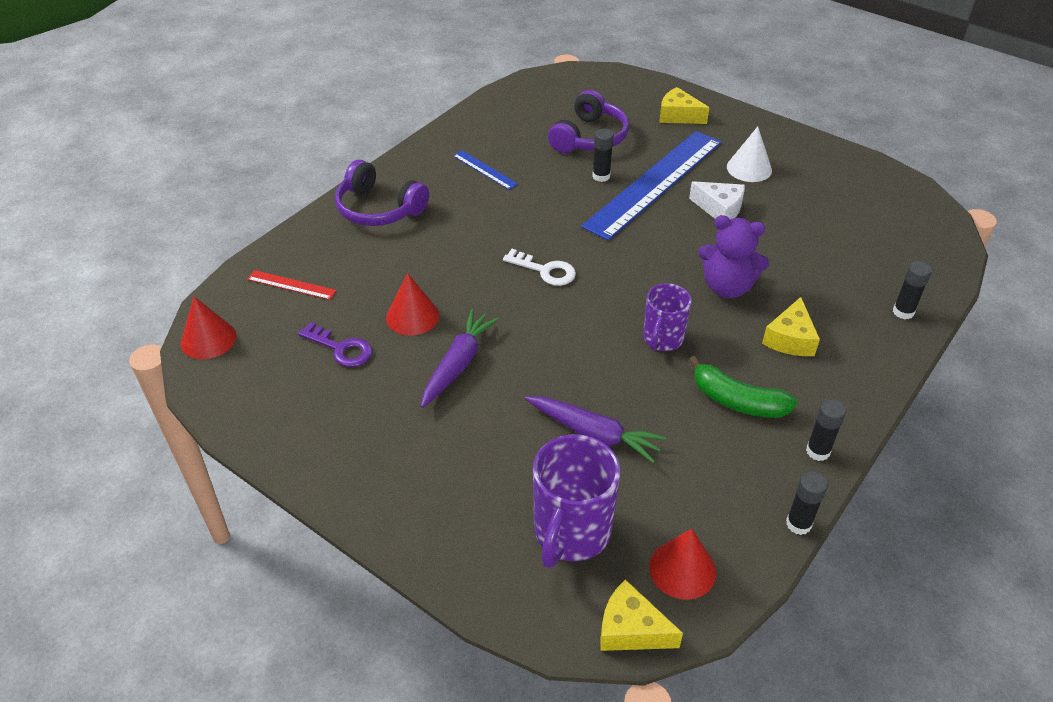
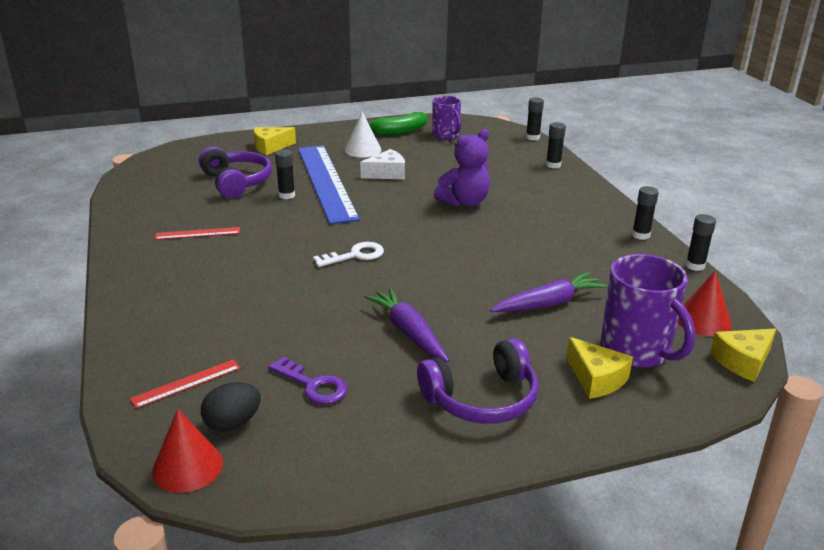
camera: 55 degrees left, 15 degrees down
(266, 333) = (232, 423): none -> black egg
(341, 348) = (313, 385): purple key -> purple key turned 60 degrees clockwise
(378, 209) = (160, 298): purple headphones -> purple headphones (482, 399)
(412, 316) = (323, 333): red cone -> none
(485, 170) = (198, 233): blue ruler -> red ruler
(662, 339) = (485, 242): purple mug -> purple mug (446, 135)
(737, 401) = (572, 241): green banana -> green banana (399, 131)
(790, 339) = (536, 203): yellow cheese -> yellow cheese (596, 379)
(954, 265) = (532, 137): none -> black glue stick

